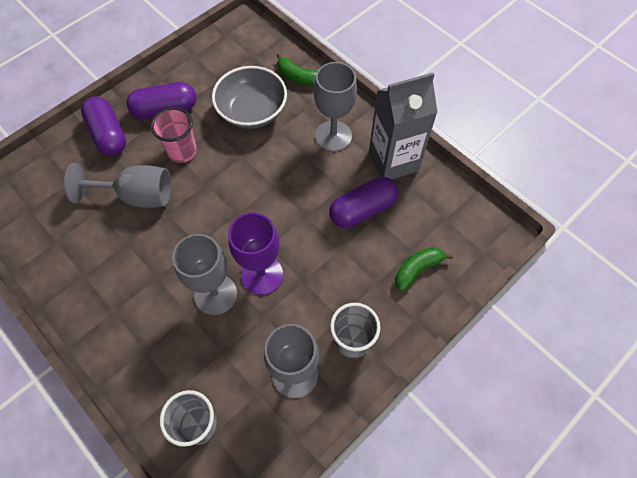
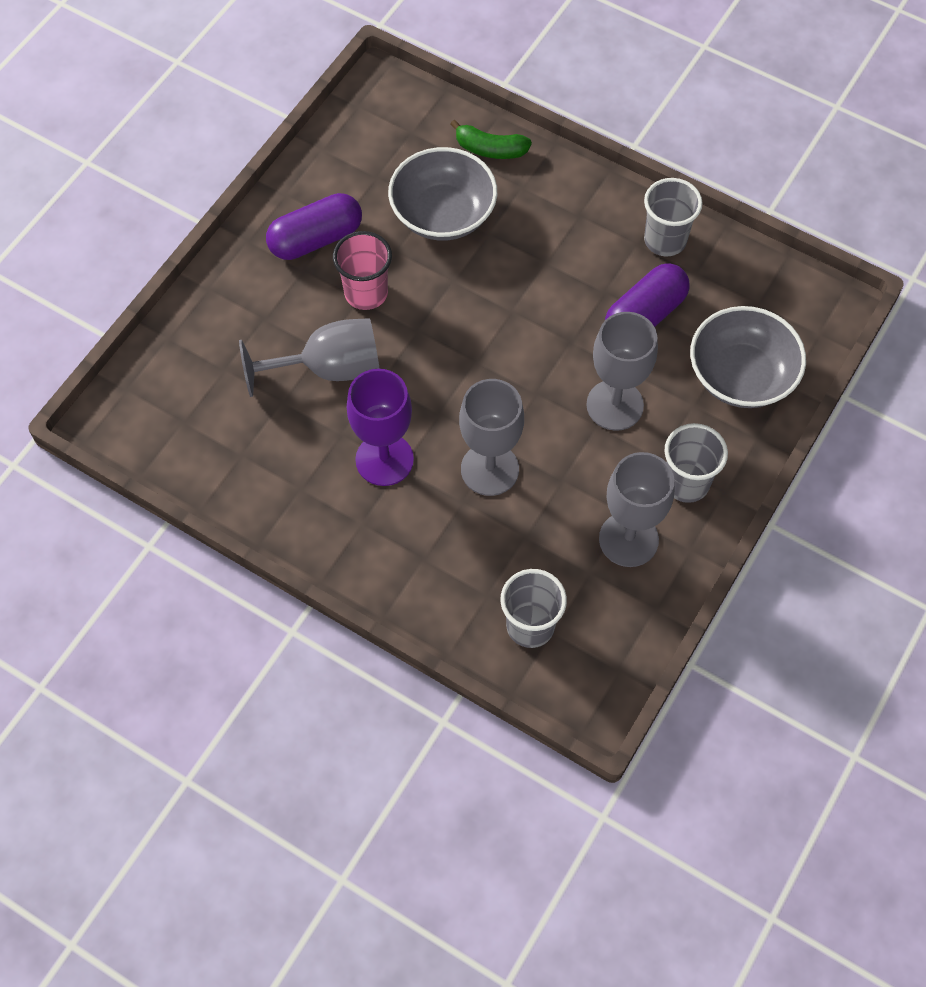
camera: 15 degrees left, 0 degrees up
(108, 135) = (248, 293): purple capsule -> none
(262, 275) = (541, 430): purple goblet -> purple goblet (384, 459)
(333, 136) = (570, 224): grey goblet -> grey goblet (615, 405)
(393, 161) = (665, 240): grey carton -> grey cup
(417, 269) = (741, 375): green banana -> grey bowl

